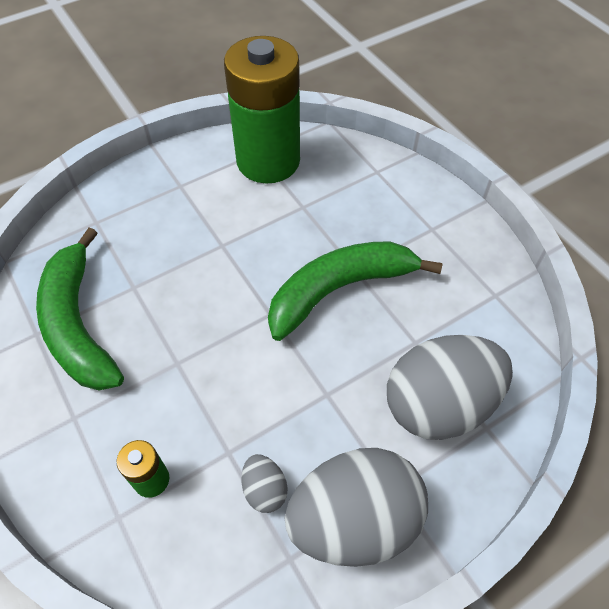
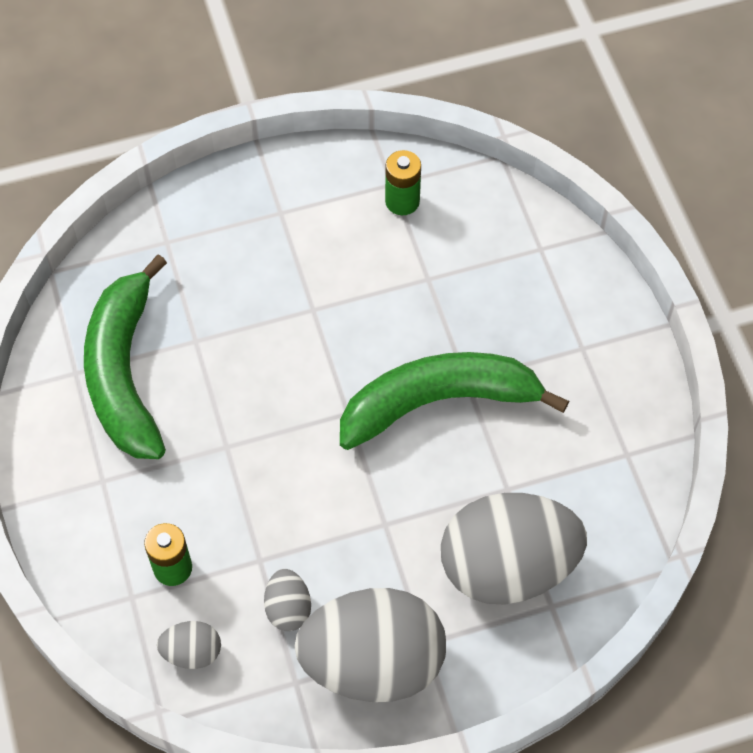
camera: 15 degrees right, 5 degrees up
(186, 556) = (192, 652): none -> grey egg
(268, 161) = (402, 201): green battery -> green battery, size x0.40

